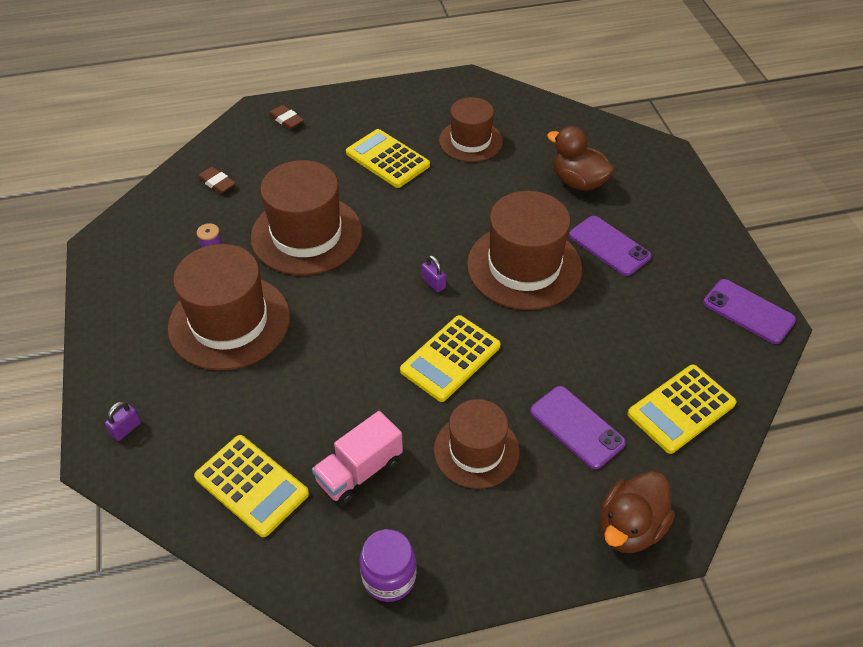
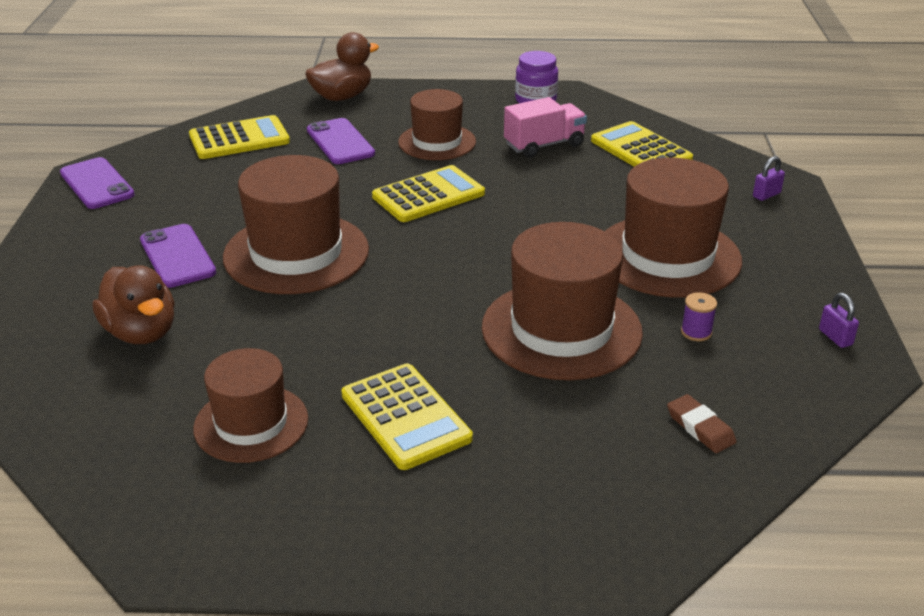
camera: 165 degrees left, 15 degrees down
(286, 119) = (570, 532): brown eraser -> none
(433, 283) = (414, 254): purple padlock -> purple padlock (835, 337)

